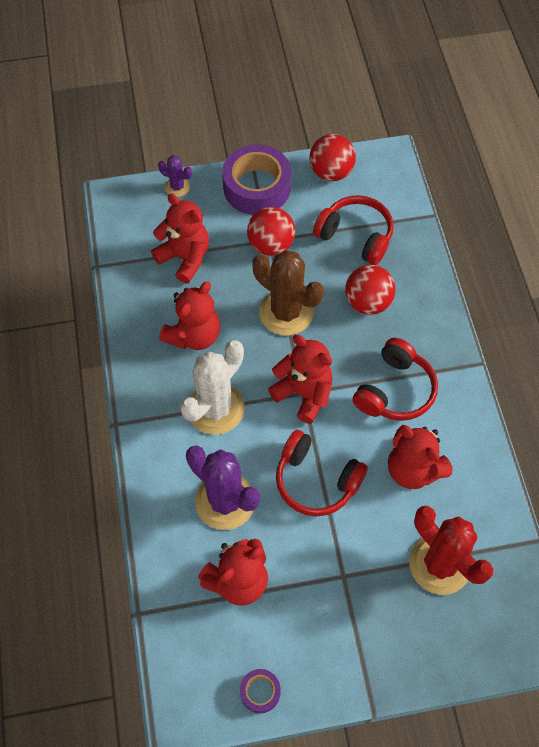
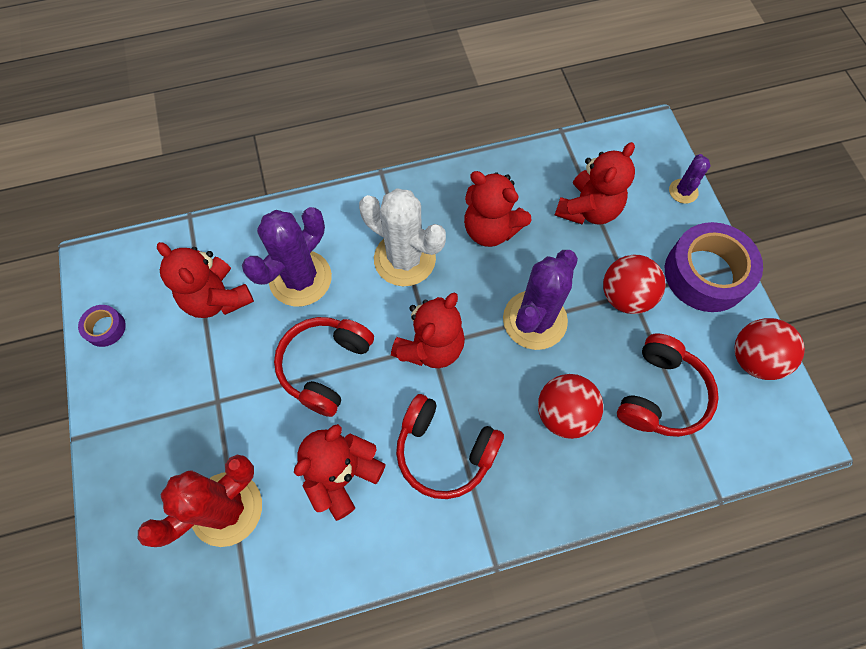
camera: 85 degrees right, 5 degrees up
(286, 312) = (534, 320): brown cactus -> purple cactus

